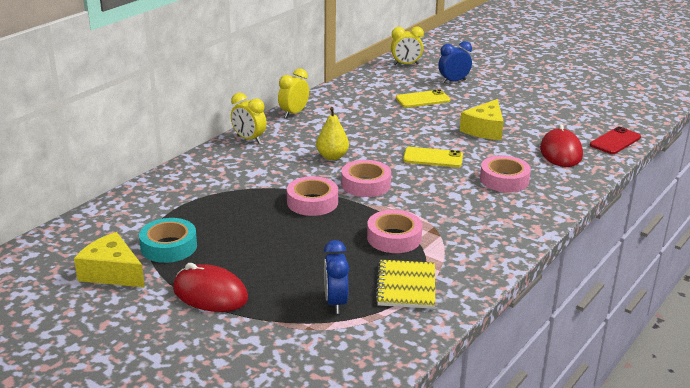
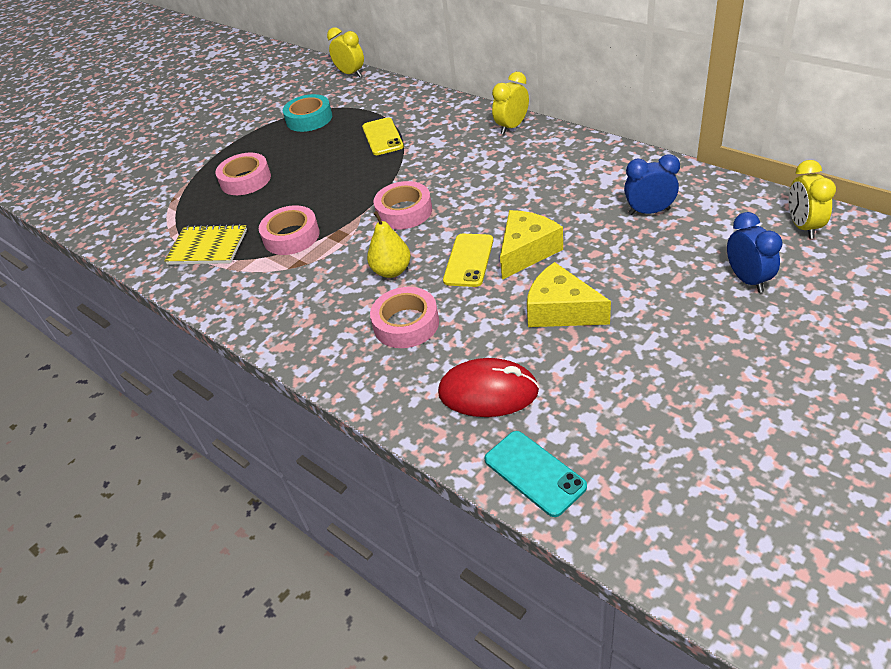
camera: 100 degrees right, 15 degrees up
(112, 273) = (279, 103): yellow cheese -> yellow cheese (526, 251)
(210, 294) = (236, 148): red mouse -> none
(294, 113) = (586, 146): yellow clock -> yellow clock (351, 74)
(312, 202) = (370, 181): pink tape -> pink tape (245, 180)
(332, 157) = (471, 184): yellow pear -> yellow pear (392, 271)
(335, 302) = (200, 209): blue clock -> blue clock (649, 212)
(422, 99) = (659, 248): yellow phone -> yellow phone (382, 137)
(615, 141) = (534, 473): red phone -> turquoise phone

